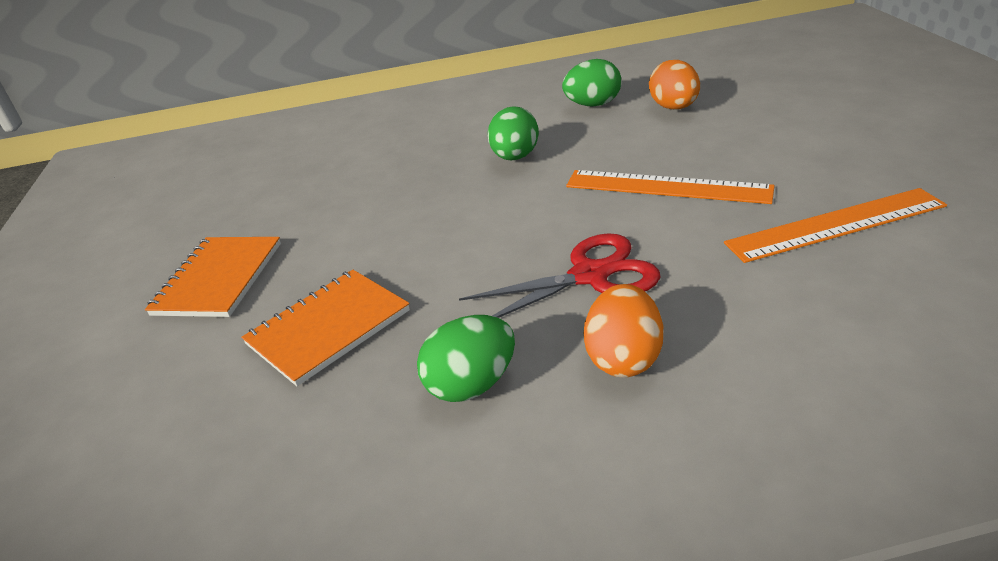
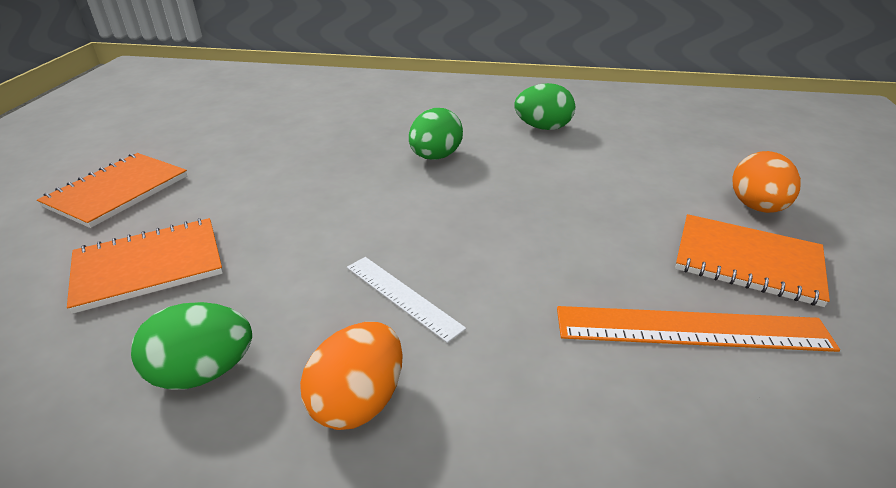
camera: 15 degrees right, 0 degrees up
(590, 275) = (402, 296): red scissors -> white ruler
(667, 187) = (547, 228): orange ruler -> none
(674, 108) = (615, 151): orange egg -> orange egg (756, 207)
(842, 164) = (747, 261): none -> orange notebook

